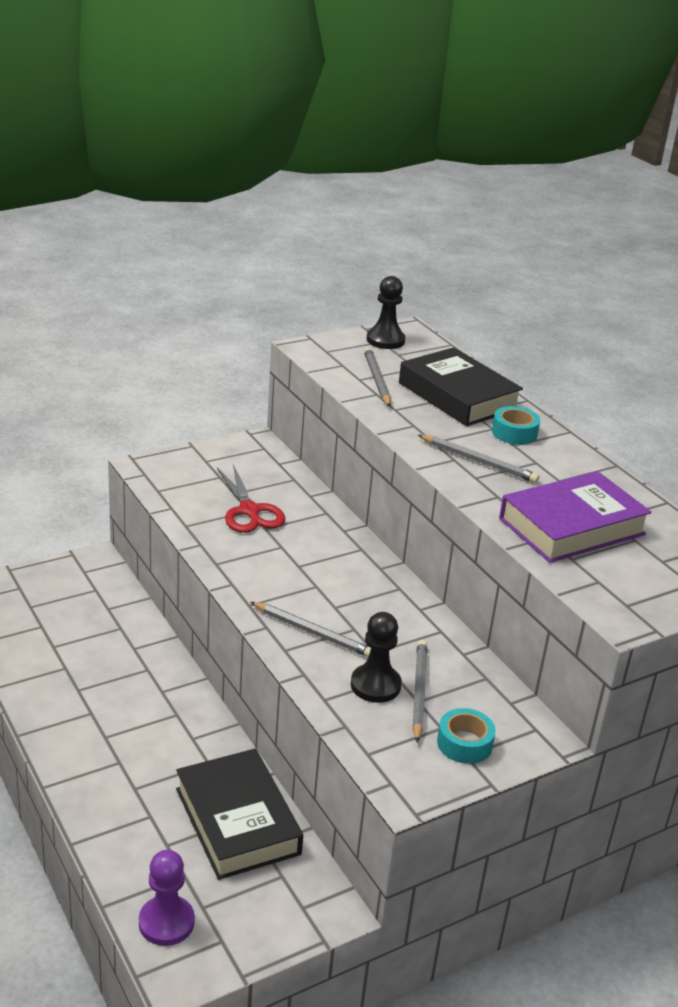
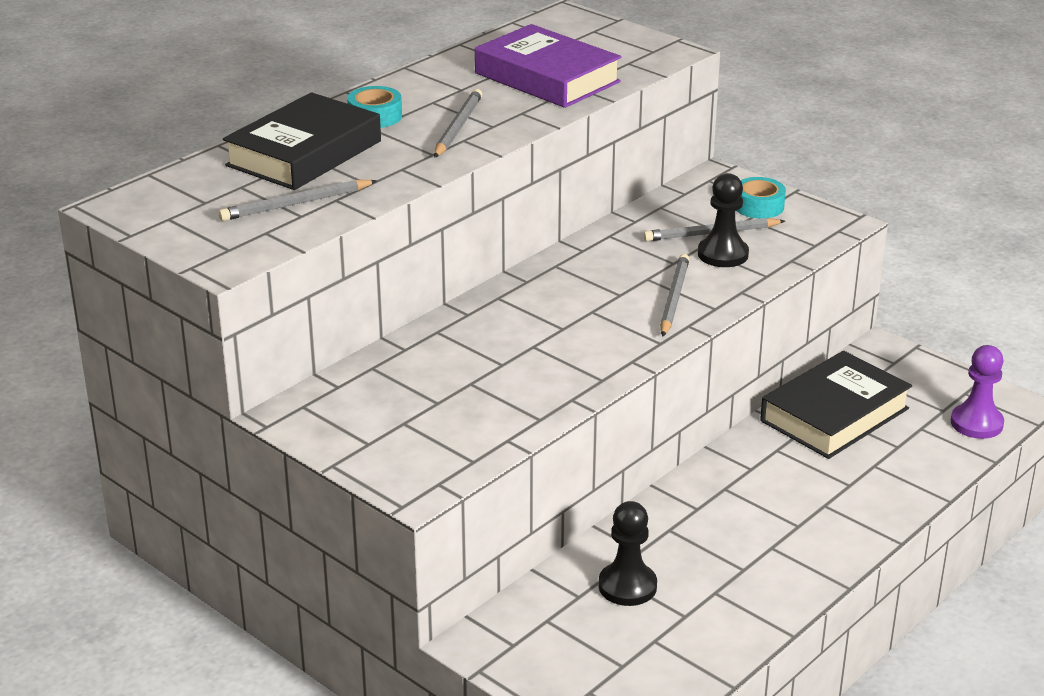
camera: 105 degrees left, 0 degrees up
(249, 511) = (473, 382): red scissors -> none
(385, 340) = (165, 215): black pawn -> black pawn (627, 586)

